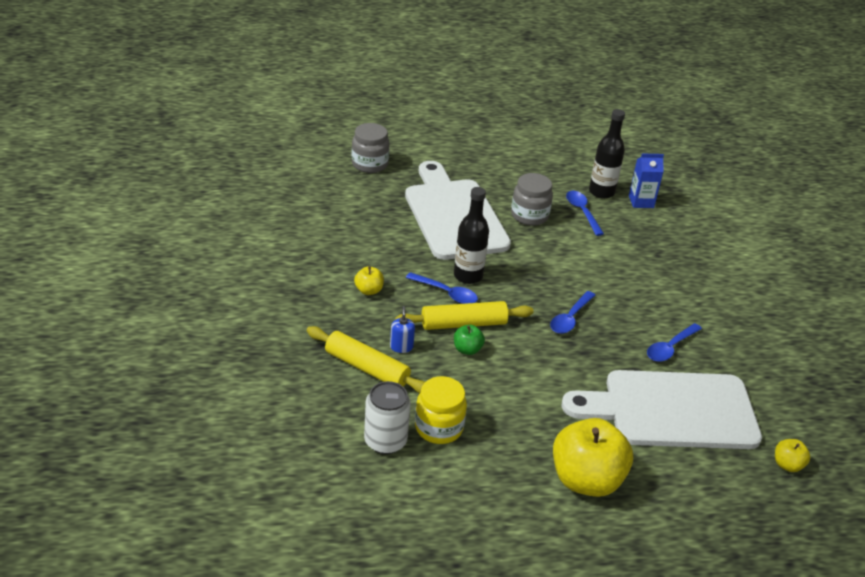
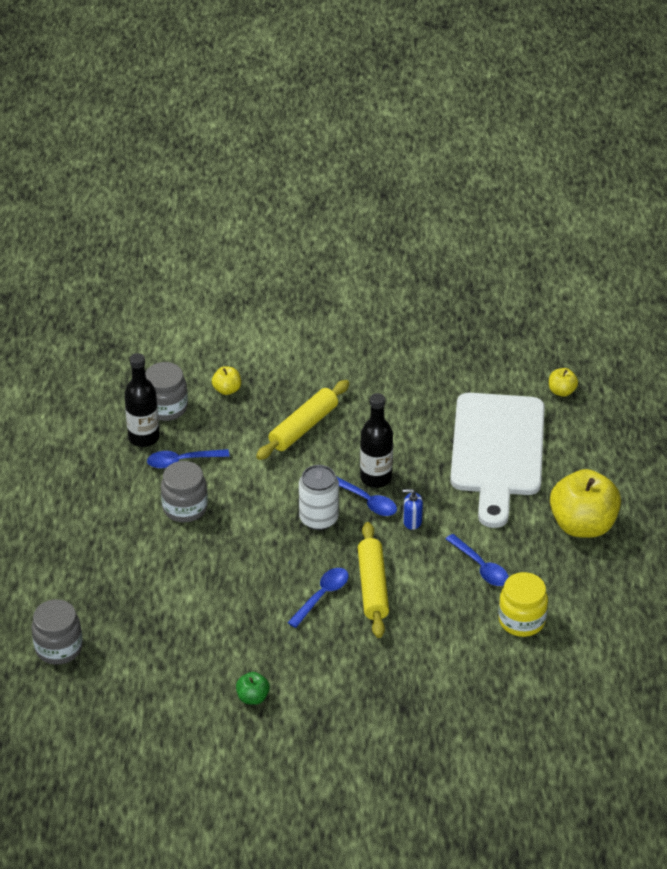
camera: 80 degrees left, 5 degrees up
(367, 368) = (439, 670): yellow rolling pin -> yellow rolling pin (303, 427)
(369, 290) = (314, 662): yellow apple -> yellow apple (227, 390)
(385, 441) = (539, 662): white can -> white can (318, 518)
(401, 347) = (407, 640): blue soap dispenser -> blue soap dispenser (412, 521)
(454, 215) = (178, 575): white cutting board -> none
(467, 349) = (412, 588): green apple -> green apple (253, 697)
(468, 276) = (293, 574): black bottle -> black bottle (376, 478)
(641, 201) = (166, 407): blue carton -> grey jar
(670, 348) = (413, 434): blue spoon -> blue spoon (481, 567)

